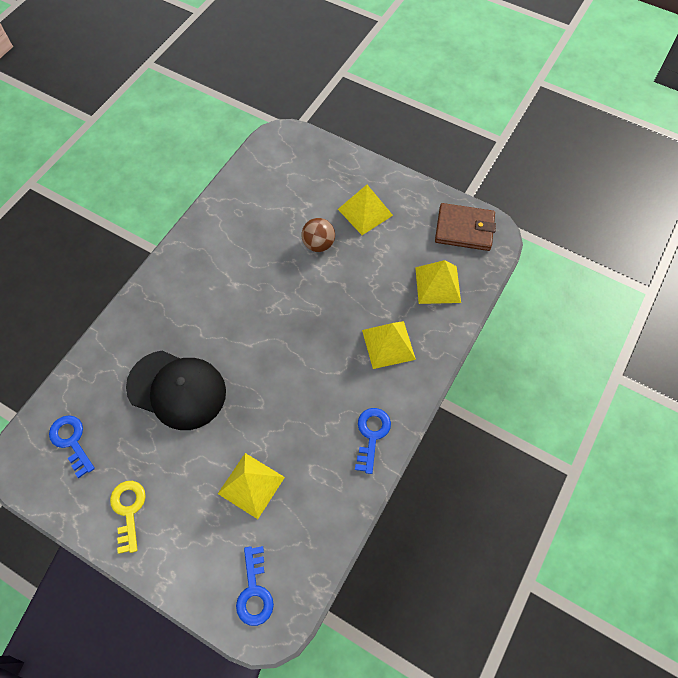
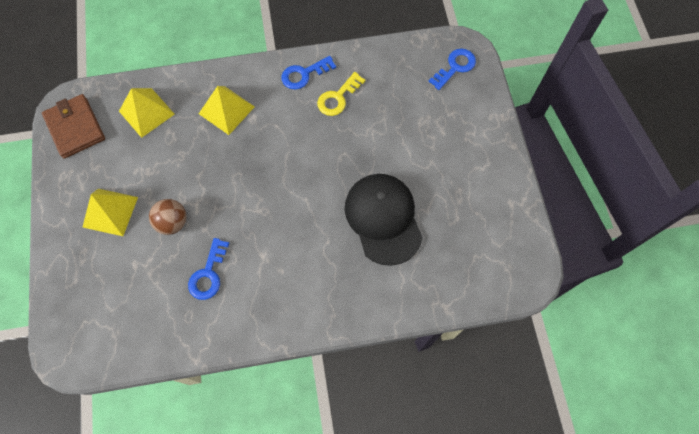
camera: 130 degrees left, 5 degrees up
(71, 441) = (483, 254): blue key -> blue key (208, 274)
(128, 510) = (485, 174): yellow key -> yellow key (338, 98)
(251, 485) = (400, 117): yellow pyramid -> none

